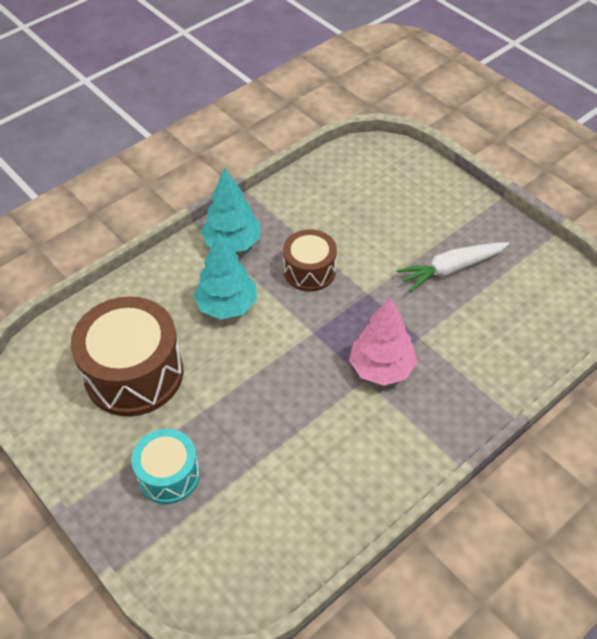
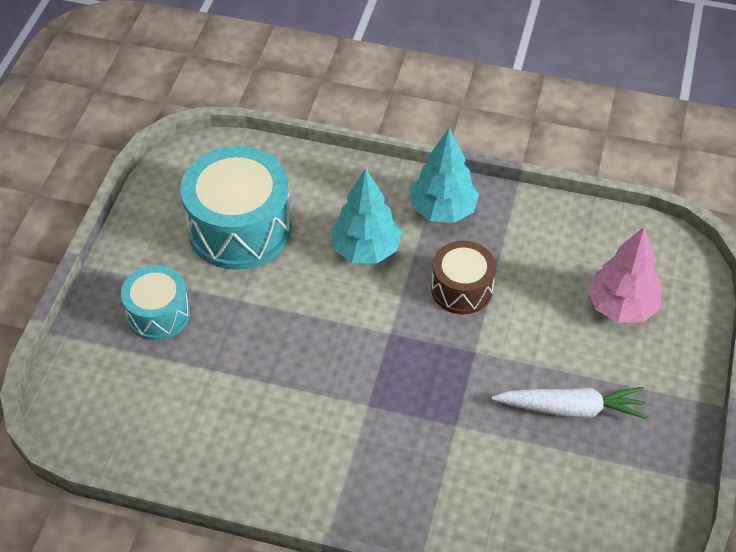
camera: 55 degrees right, 0 degrees up
(134, 373) = (239, 228): brown drum -> turquoise drum
(381, 368) = (391, 411): pink tree -> pink tree (621, 306)
(451, 269) = (570, 409): white carrot -> white carrot turned 150 degrees clockwise

